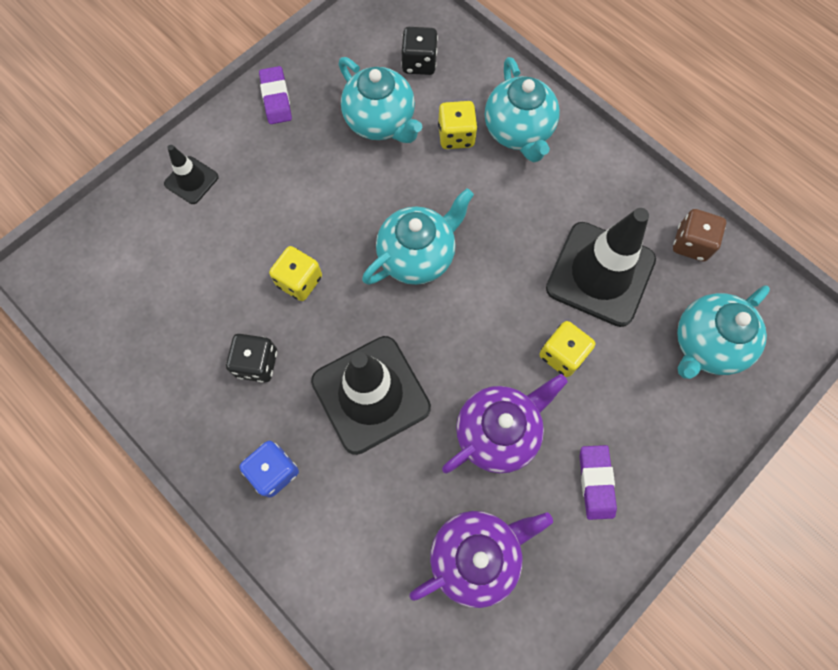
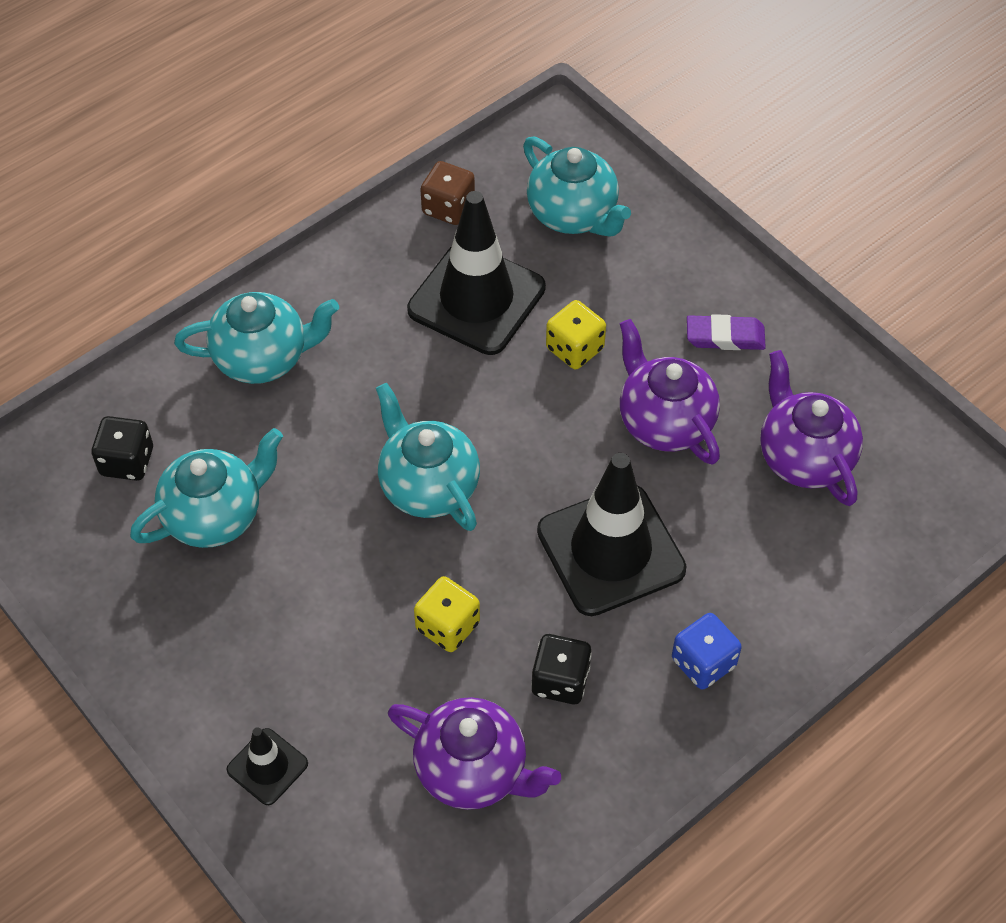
camera: 85 degrees left, 15 degrees down
(186, 309) = (473, 770): none -> purple teapot
(276, 98) = (146, 649): purple eraser -> none
(456, 136) = (256, 428): yellow dice -> none

